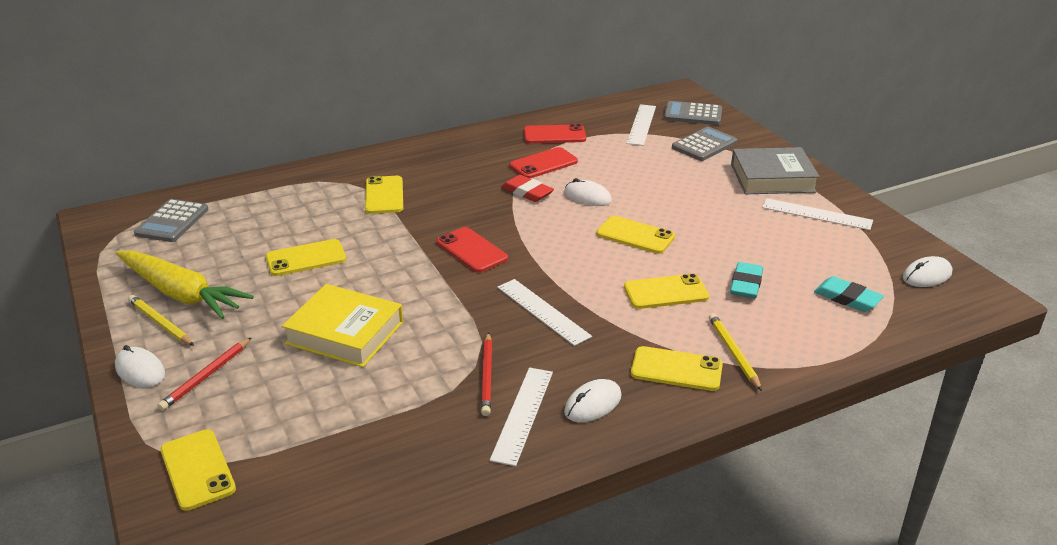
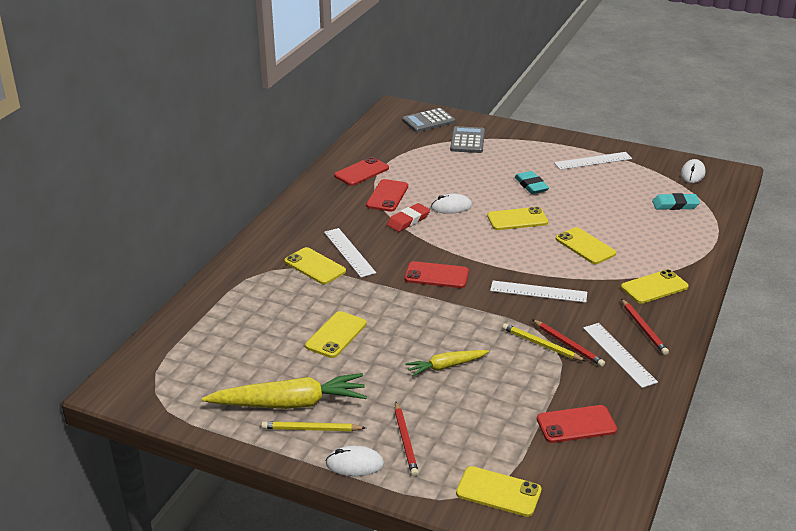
camera: 40 degrees left, 0 degrees up
(172, 222) = (184, 361): grey calculator -> none
(345, 333) = (446, 366): yellow book -> yellow carrot
(366, 455) = (576, 424): none -> red phone
(527, 192) = (408, 220): red eraser -> red eraser turned 45 degrees counterclockwise
(593, 404) = (643, 329): white mouse -> red pencil
(641, 124) = (407, 141): white ruler -> white ruler (349, 252)
(666, 292) = (585, 246): yellow phone -> yellow phone turned 75 degrees counterclockwise
(733, 353) = (667, 263): yellow pencil -> yellow pencil (541, 345)
(746, 284) = (617, 221): turquoise eraser -> turquoise eraser (531, 185)
(772, 178) = (538, 147): grey book -> none

